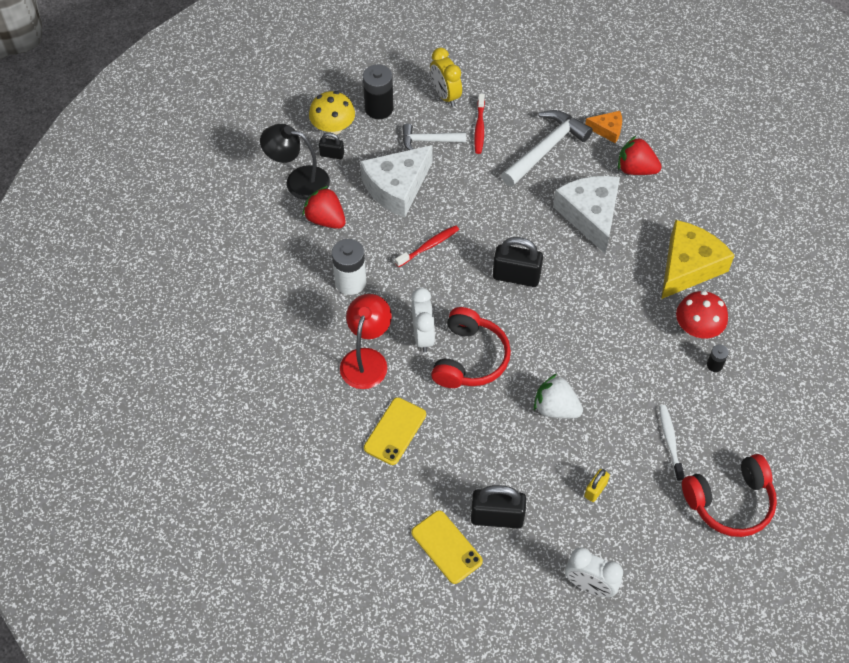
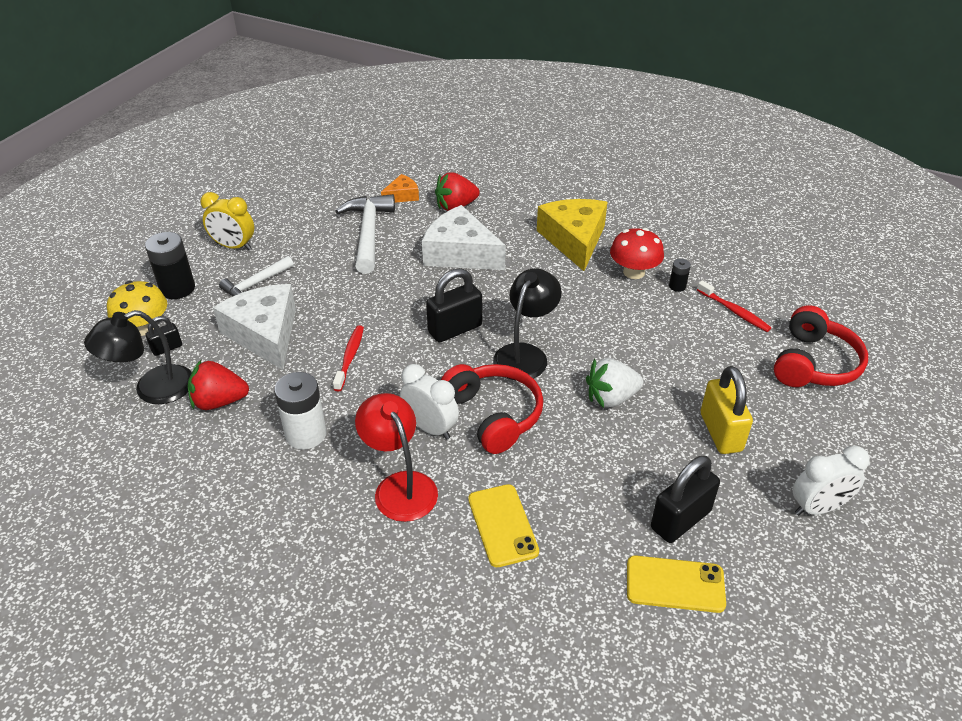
camera: 45 degrees left, 15 degrees down
(397, 187) = (265, 334): white cheese -> white cheese turned 150 degrees clockwise
(479, 128) = (292, 250): red toothbrush -> red toothbrush (734, 311)
(539, 332) = (525, 354): none -> black lamp
(595, 490) = (721, 432): yellow padlock -> yellow padlock, size x1.85
(670, 442) = (721, 356): white toothbrush -> none

